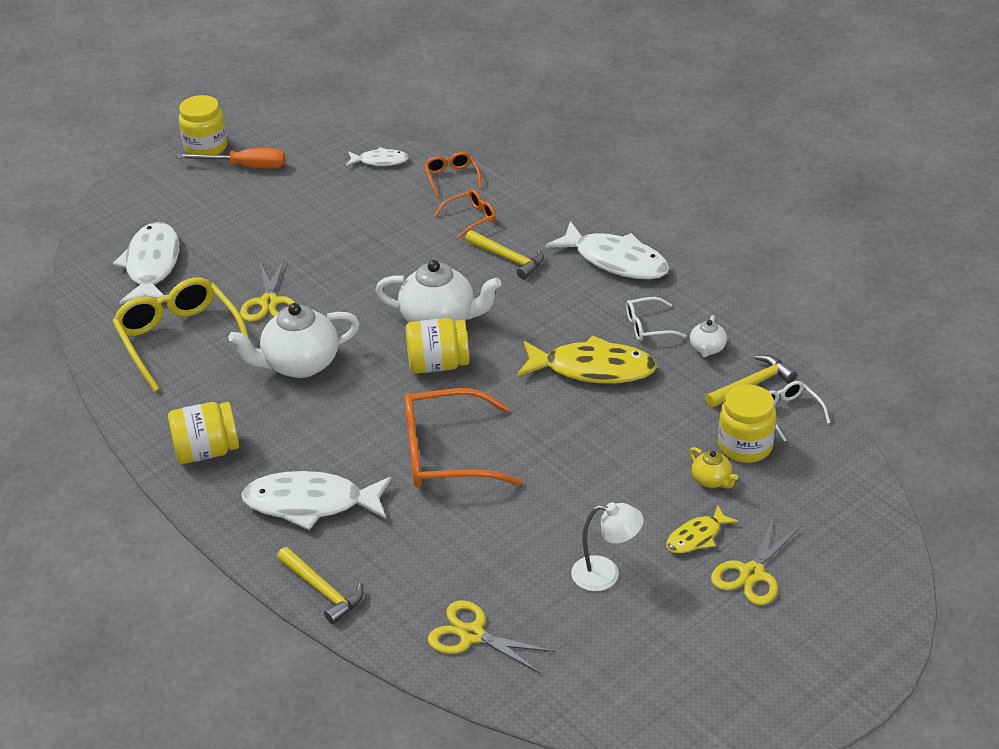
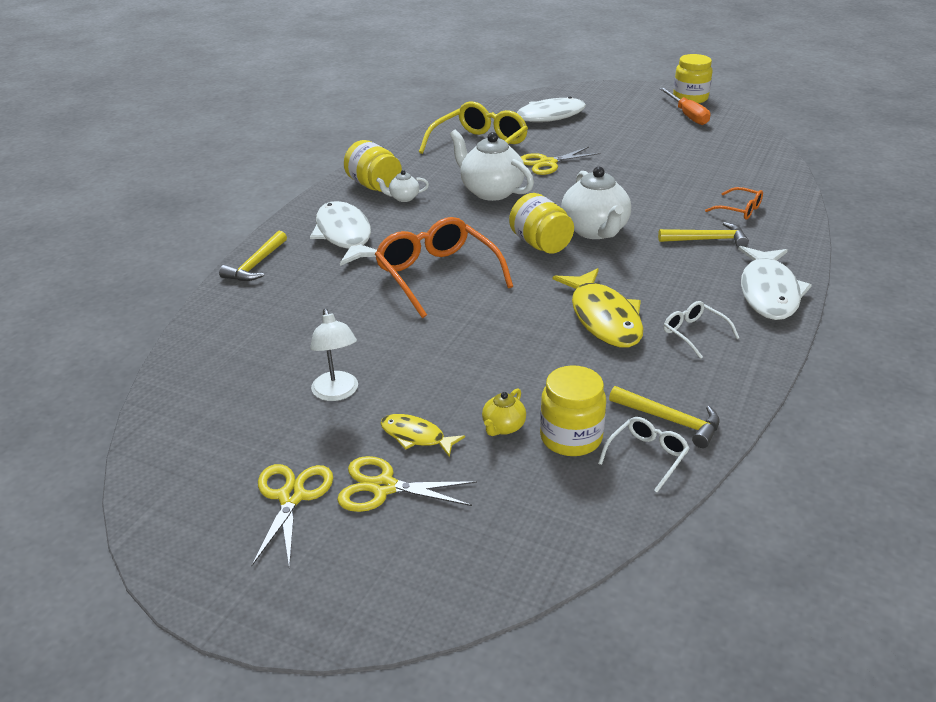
camera: 65 degrees right, 5 degrees down
(380, 161) = (760, 157): white fish -> none
(451, 178) = (780, 189): orange glasses -> none
(472, 635) = (234, 341): yellow scissors -> yellow scissors (291, 497)
(508, 259) = (707, 240): yellow hammer -> yellow hammer turned 105 degrees counterclockwise
(707, 349) = (697, 377): white teapot -> white teapot (403, 198)

